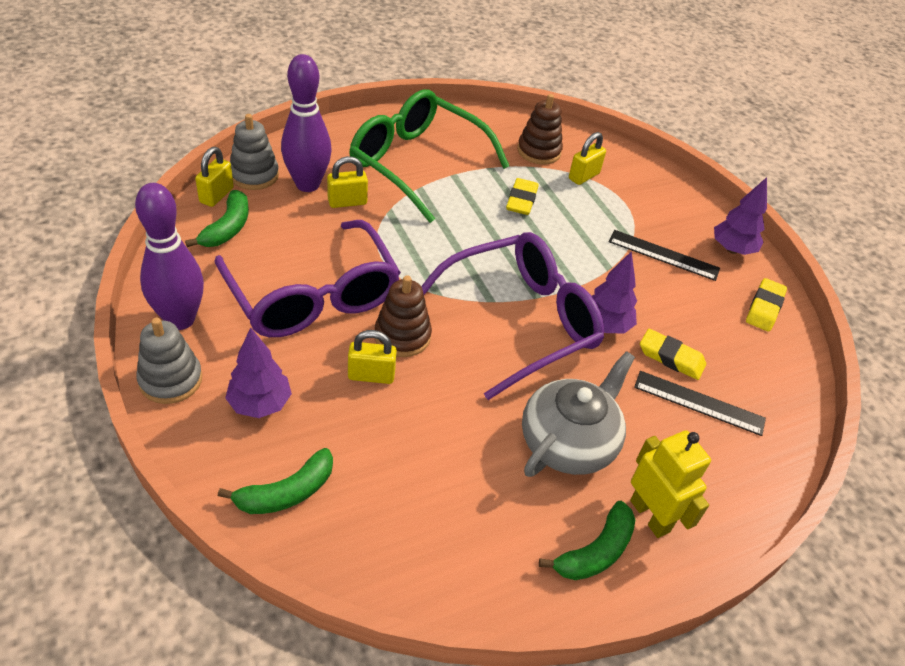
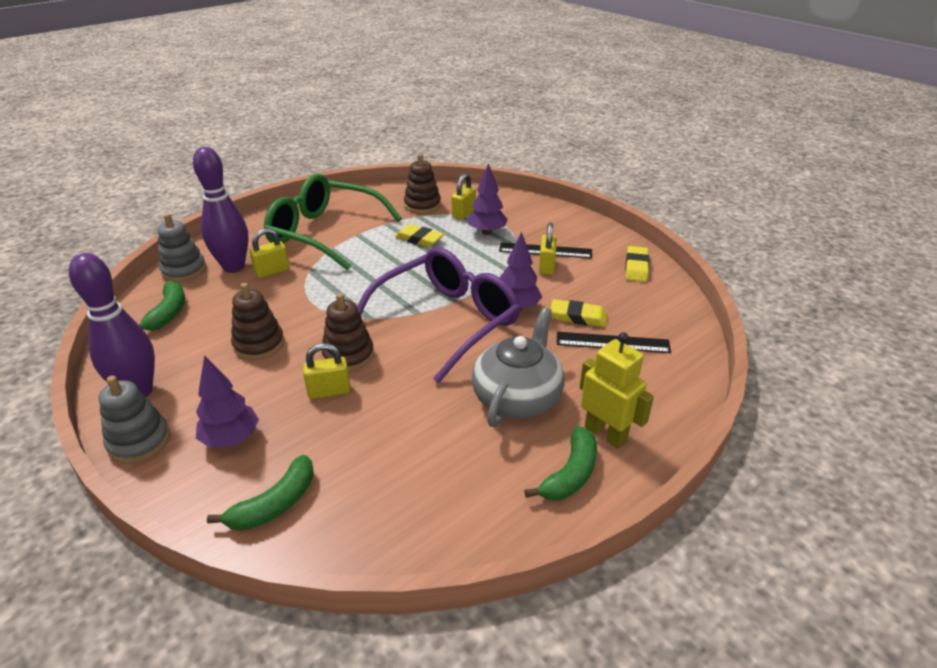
camera: 10 degrees left, 10 degrees down
(216, 195) = (153, 292): yellow padlock -> yellow padlock (546, 266)
(312, 295) = (259, 344): purple glasses -> brown stacking toy
(521, 200) = (419, 239): yellow eraser -> yellow eraser turned 60 degrees counterclockwise
(732, 249) = (596, 235): purple tree -> purple tree (487, 232)

